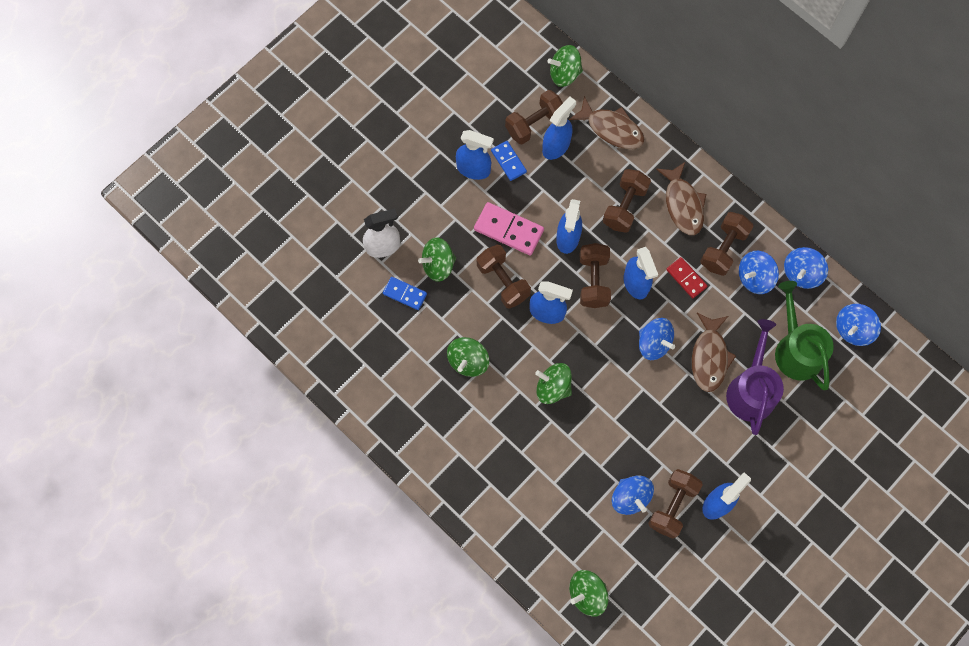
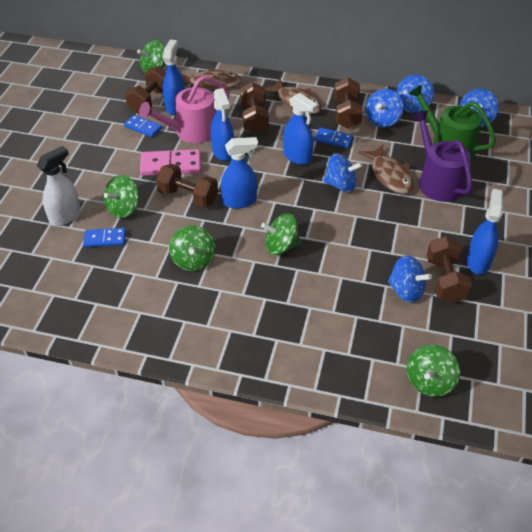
camera: 30 degrees left, 25 degrees down
(474, 169) = (117, 141): blue spray bottle -> none
(552, 193) = (191, 132): none -> pink watering can
(593, 281) = (263, 168): brown dumbbell -> none
(686, 278) = (333, 139): red domino -> blue domino

